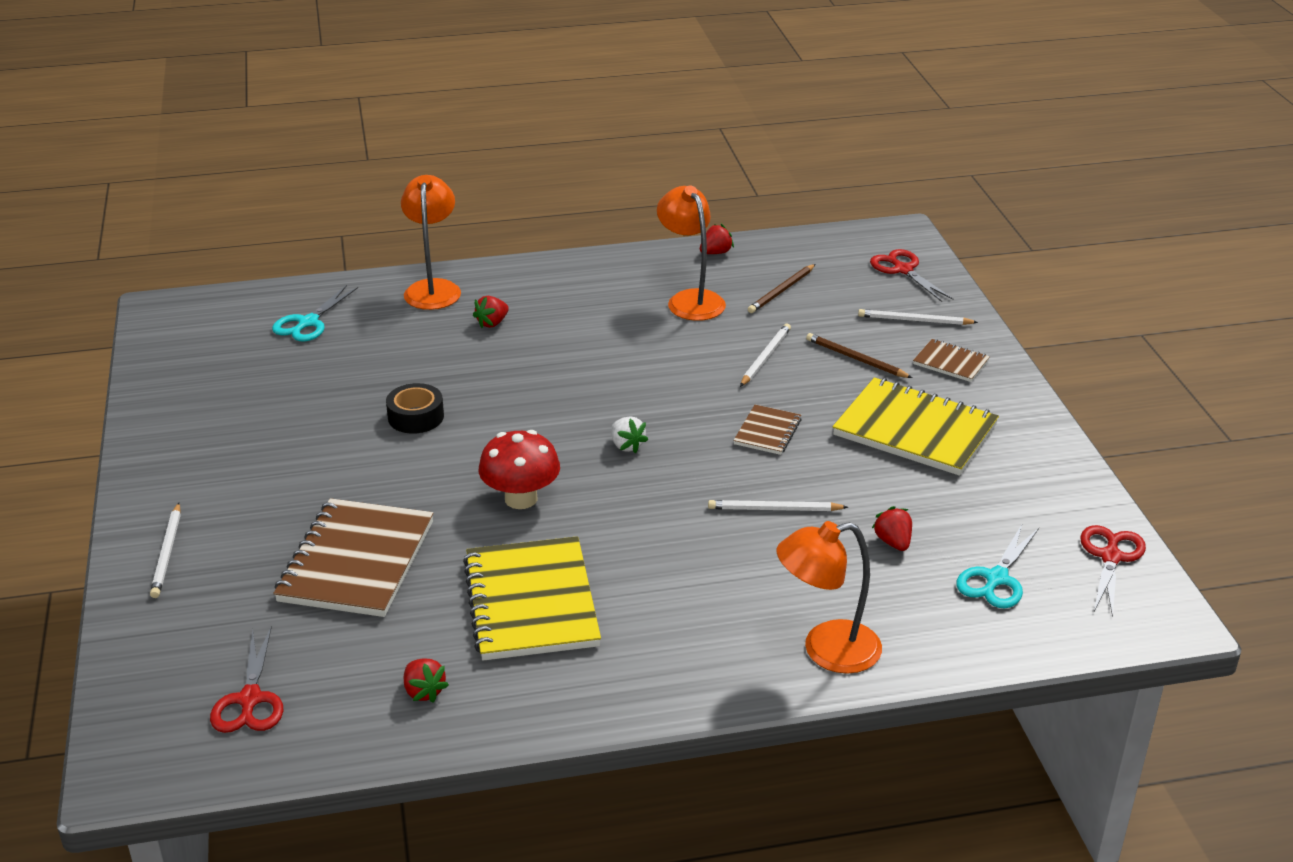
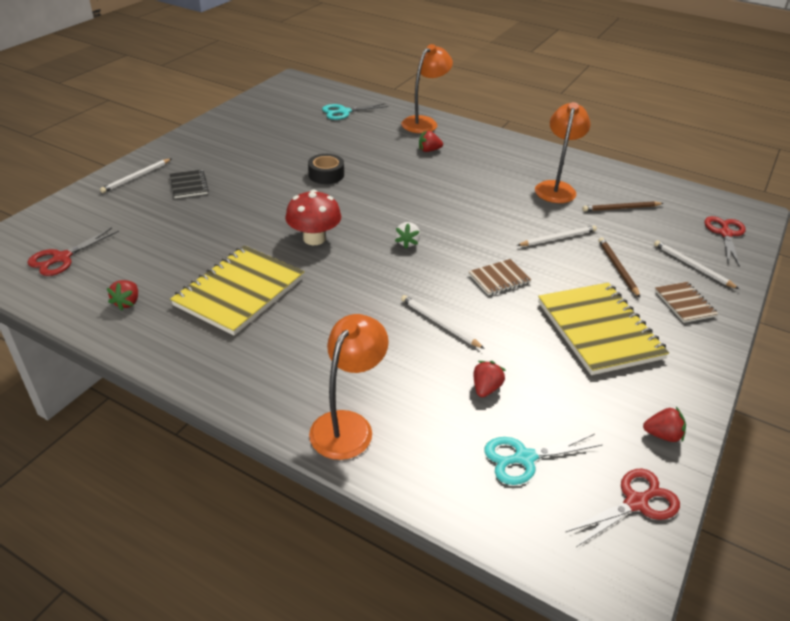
camera: 40 degrees right, 5 degrees up
(260, 524) = (189, 185): none -> black notebook
(357, 561) = (198, 224): brown notebook -> none
(715, 253) = (607, 171): red strawberry -> red strawberry (662, 435)
(826, 650) = (348, 425): orange lamp -> orange lamp turned 90 degrees clockwise

